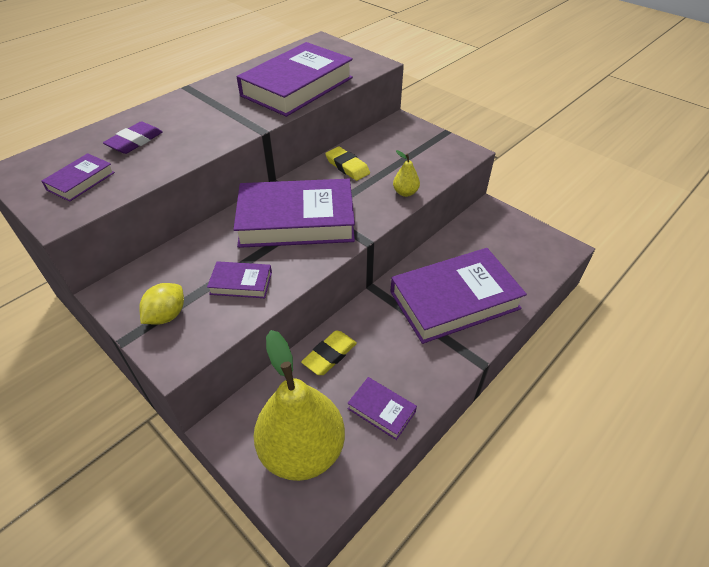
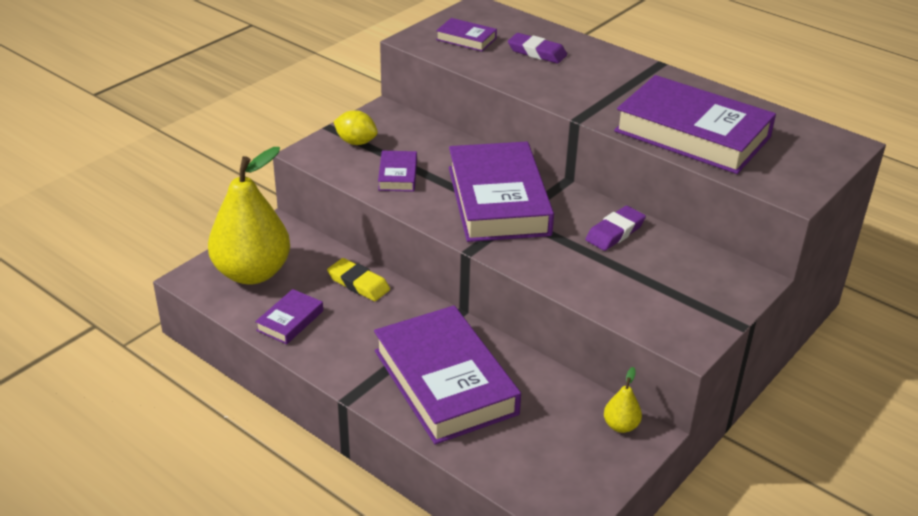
camera: 85 degrees right, 10 degrees down
(347, 166) = (615, 232): yellow eraser -> purple eraser
(405, 193) = (569, 281): yellow pear -> yellow pear (621, 426)

